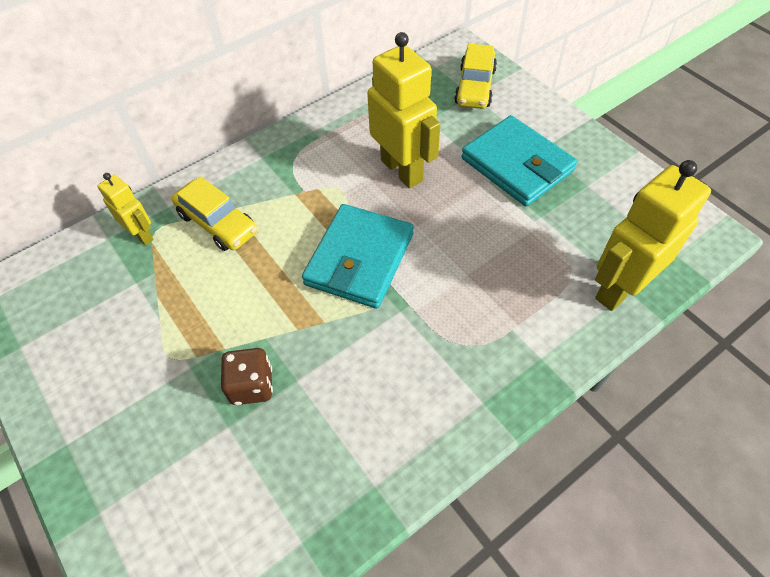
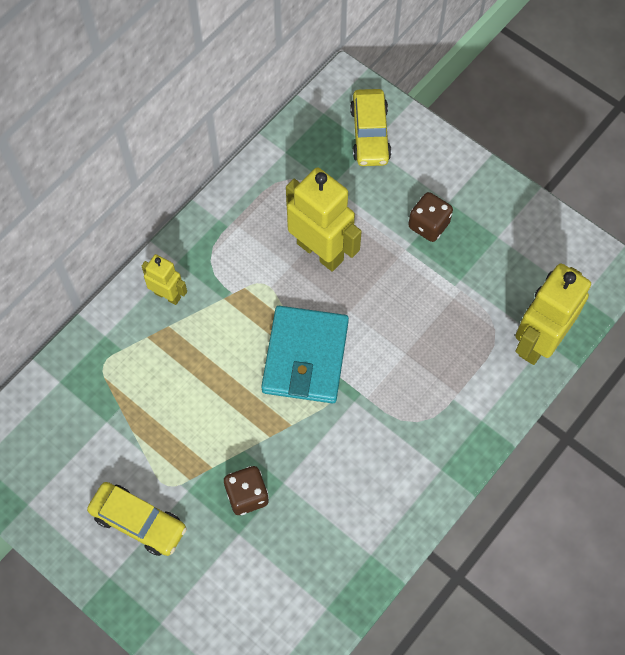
camera: 15 degrees left, 10 degrees up
(142, 235) = (91, 371): yellow robot -> yellow robot (167, 295)
(217, 223) = (160, 345): yellow car -> yellow car (138, 522)
(517, 165) = (428, 225): turquoise wallet -> brown dice

